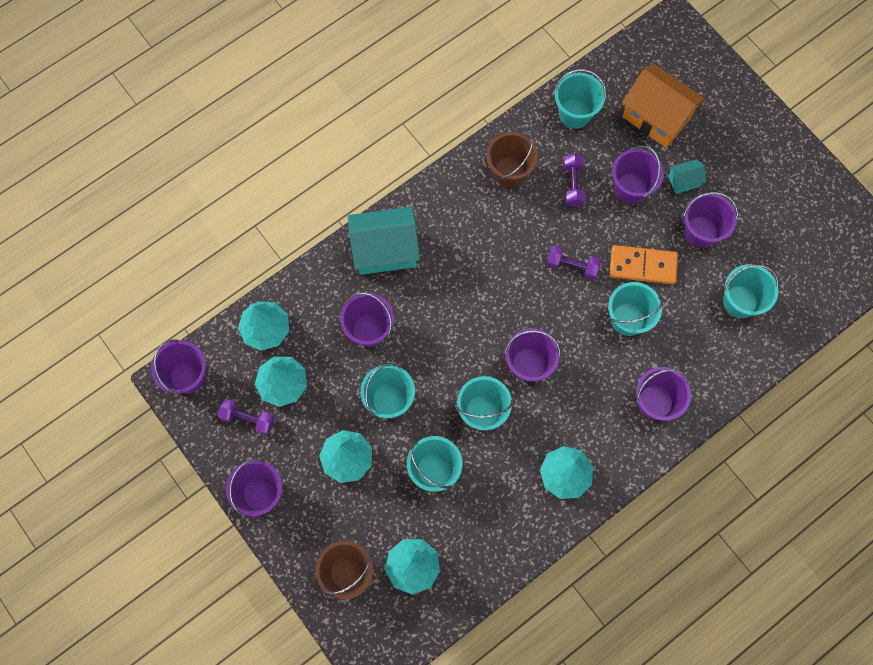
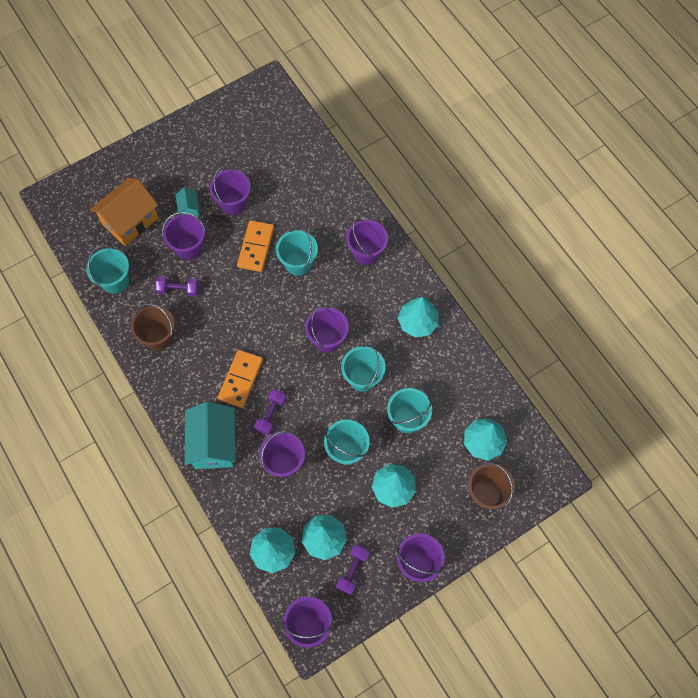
camera: 85 degrees left, 5 degrees down
(466, 269) = (240, 379): none -> orange domino
(572, 266) = (249, 298): purple dumbbell -> purple dumbbell (271, 414)
(740, 302) = (293, 184): turquoise bucket -> none

